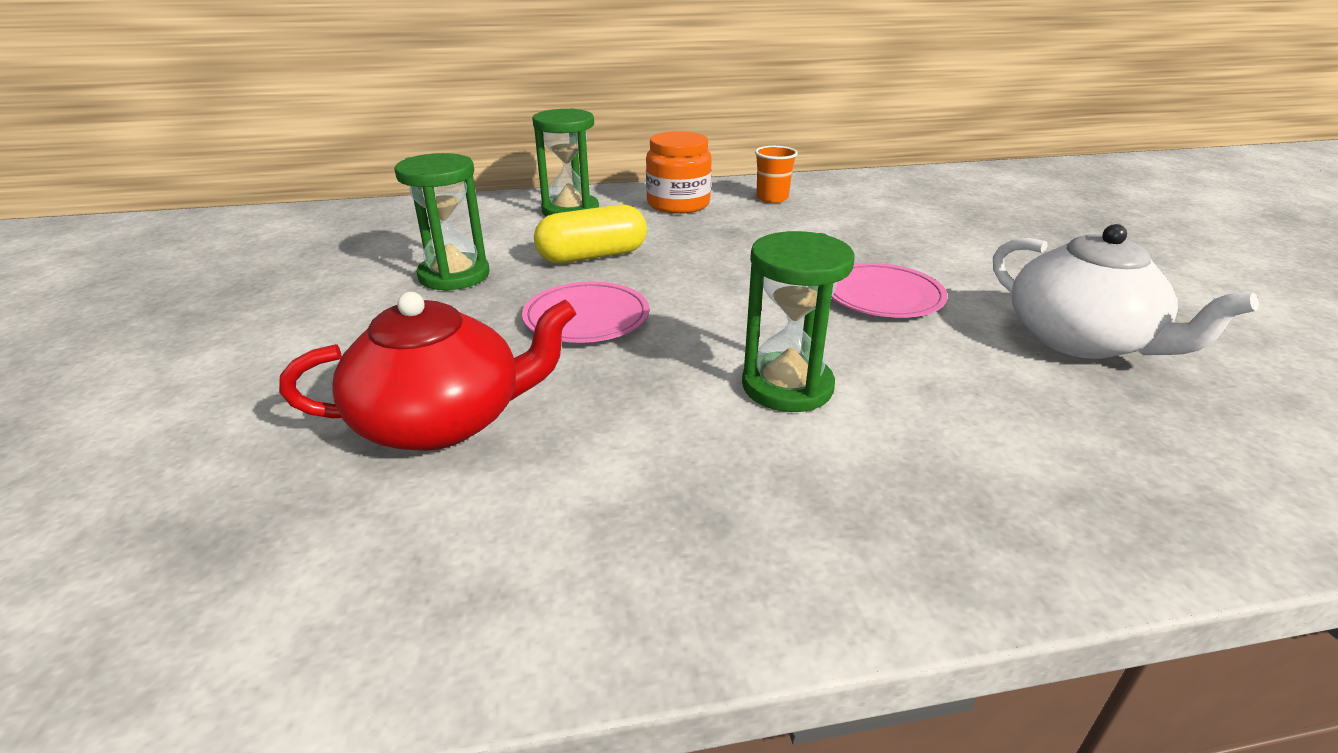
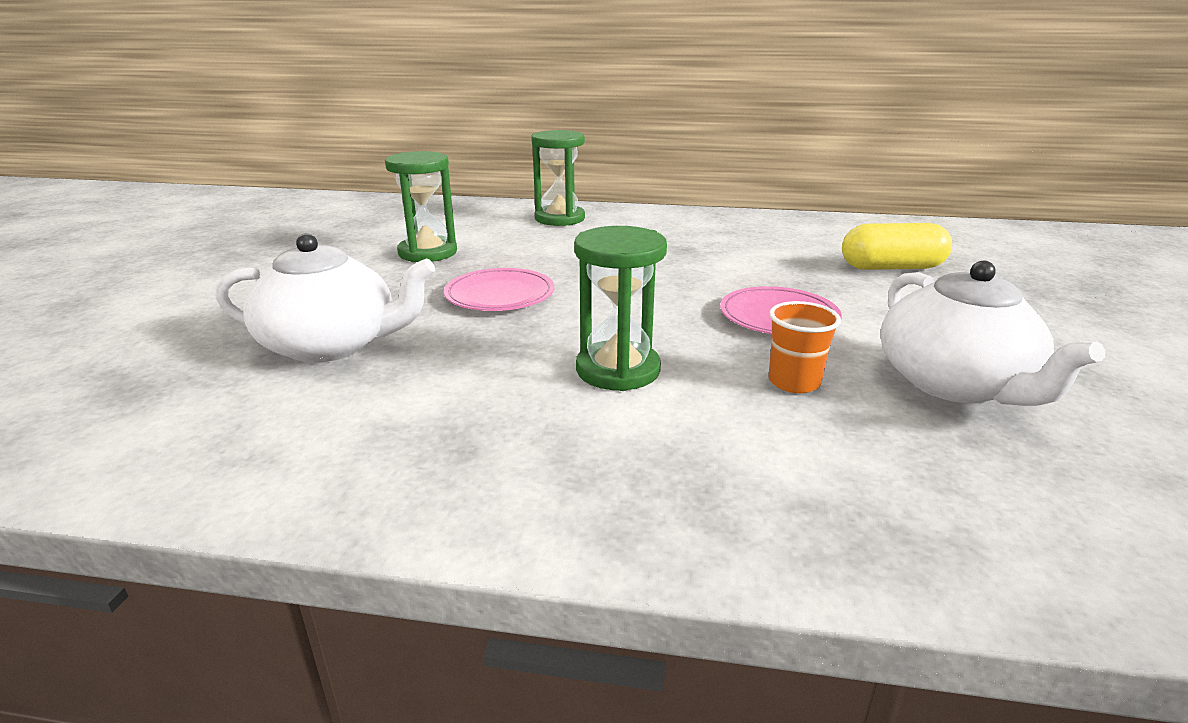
camera: 20 degrees right, 5 degrees down
(443, 420) = (332, 345): red teapot -> white teapot
(593, 256) = (546, 253): yellow capsule -> yellow capsule (891, 267)
(678, 204) = (656, 223): orange jar -> none
(772, 198) = (748, 228): orange cup -> orange cup (794, 382)

